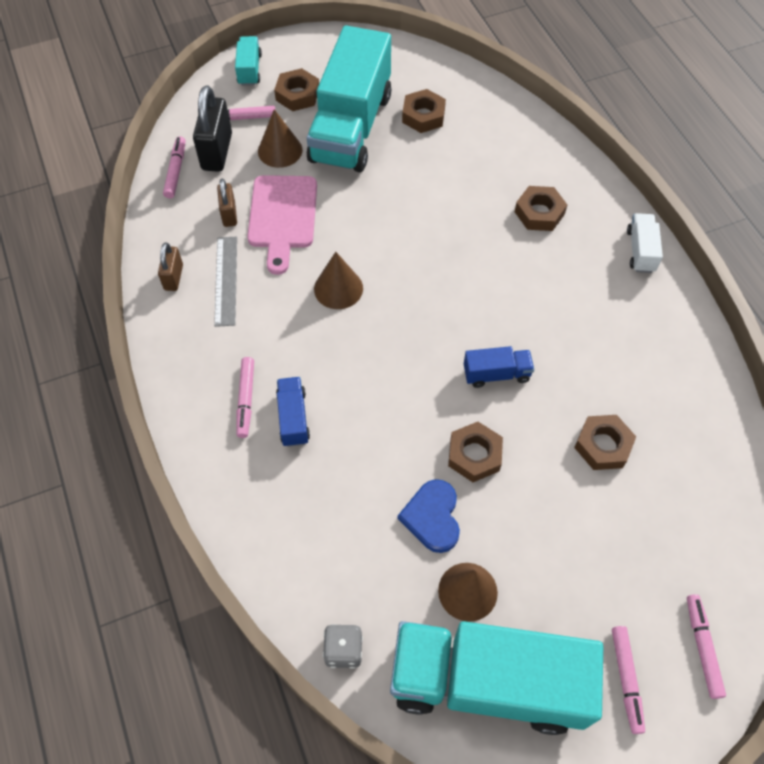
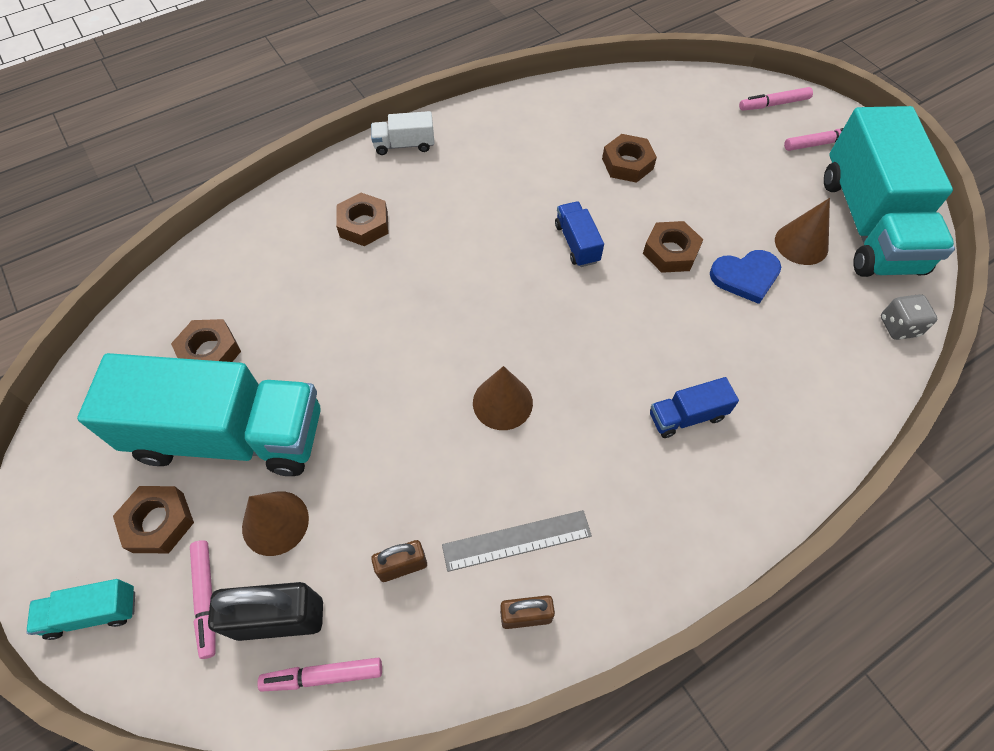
camera: 100 degrees left, 0 degrees up
(246, 399) = (680, 472): pink marker -> none
(283, 217) = (398, 491): pink cutting board -> none

